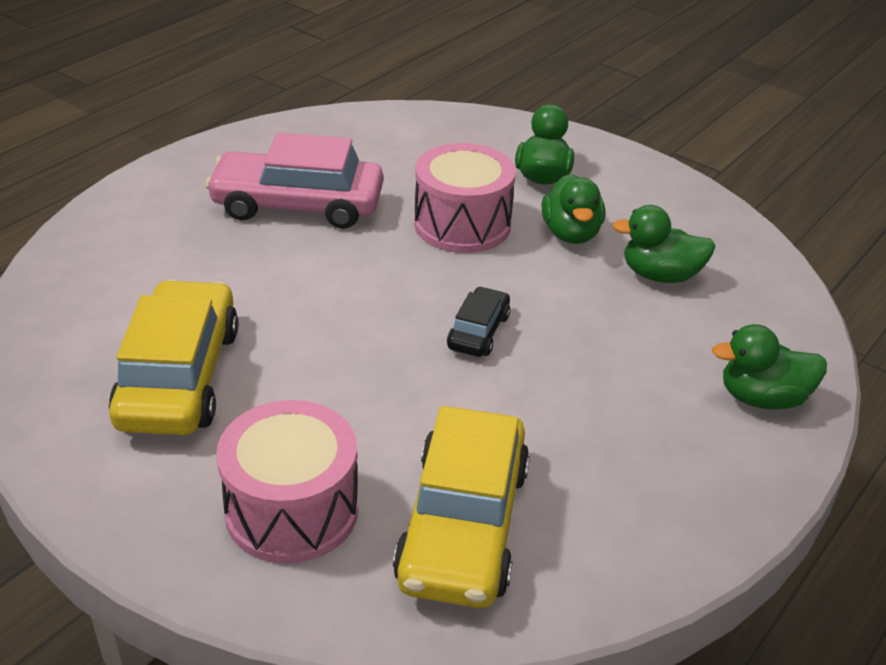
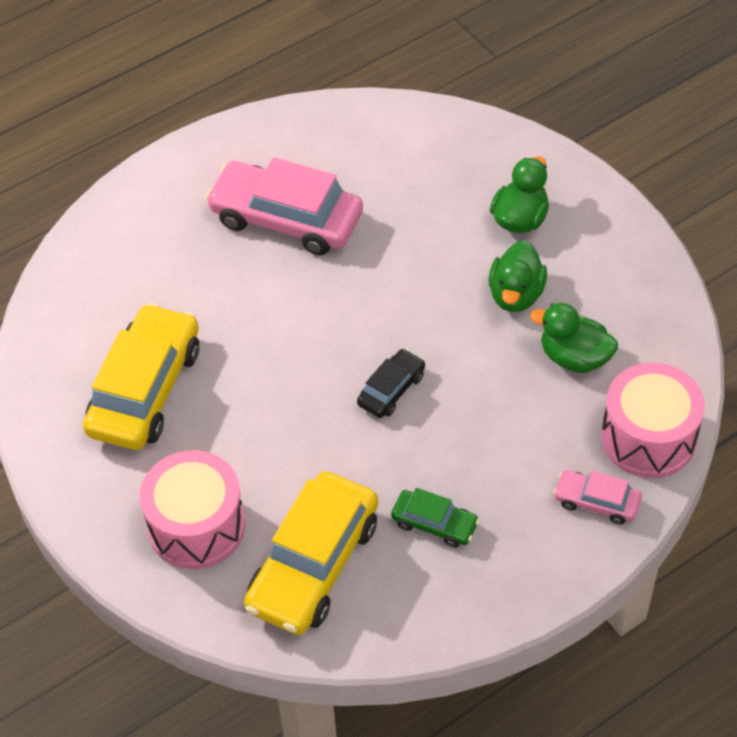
camera: 20 degrees right, 15 degrees up
(462, 224) = (422, 267): pink drum -> pink drum (648, 437)
(592, 452) = (434, 524): none -> green car
(762, 398) = (596, 502): green duck -> pink car

